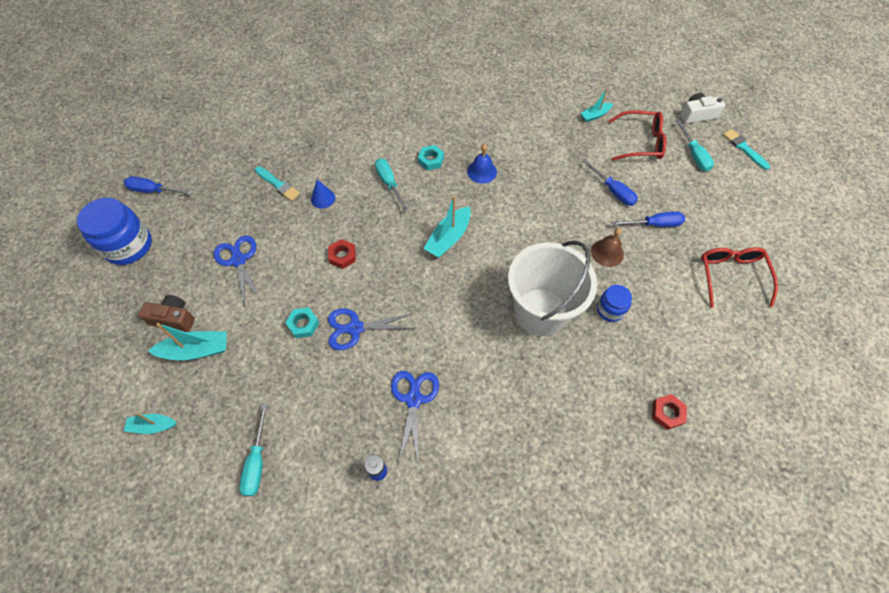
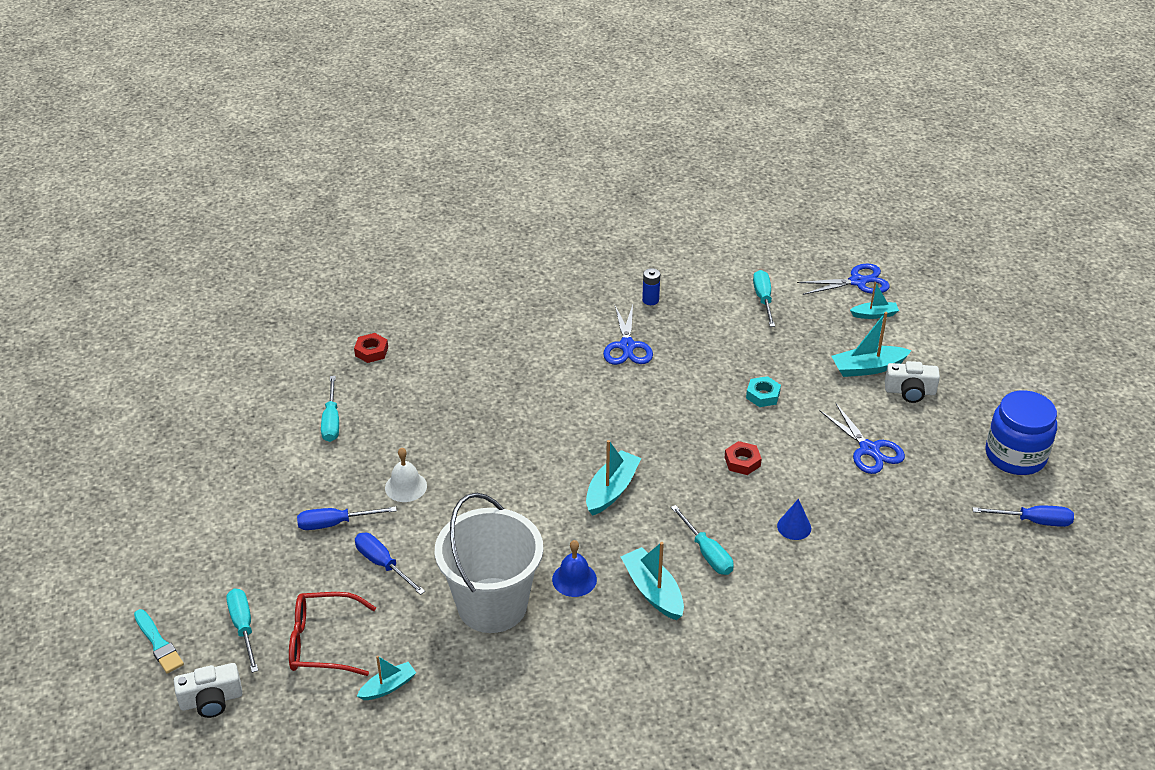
camera: 175 degrees right, 20 degrees down
(173, 318) = (910, 391): brown camera -> white camera
(278, 185) = (864, 541): turquoise brush -> none
(355, 328) = (704, 396): blue scissors -> blue scissors (858, 282)
(431, 160) = (653, 591): turquoise nut -> turquoise boat
(541, 312) = (494, 422): white bucket -> white bucket (492, 605)
(607, 252) = (406, 486): brown bell -> white bell
(610, 309) = (413, 429): blue jar -> none
(683, 324) = (331, 421): none -> turquoise screwdriver
(731, 276) = (255, 471): red glasses -> none

